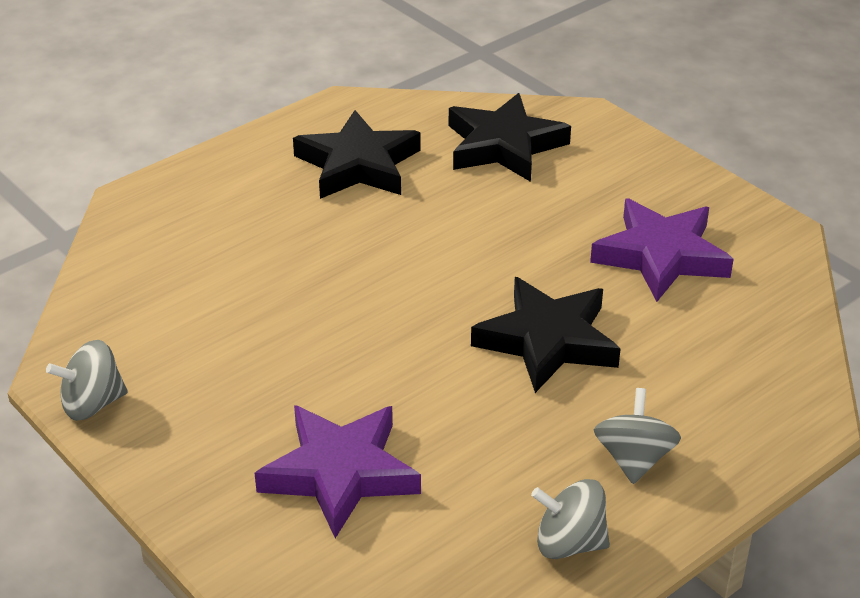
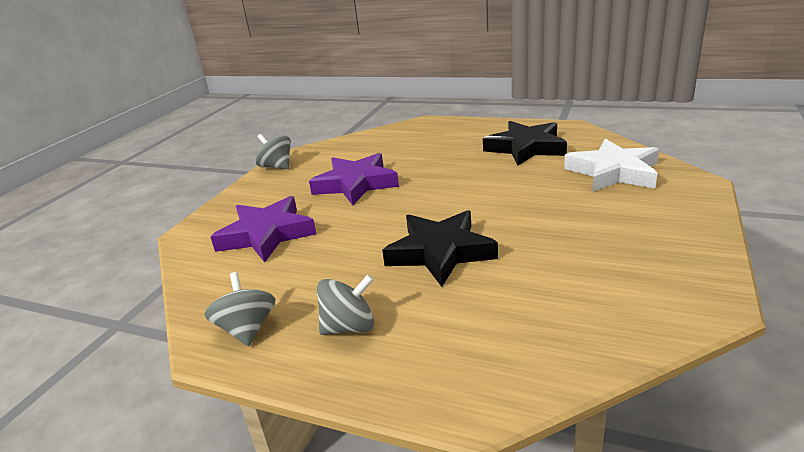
camera: 65 degrees right, 10 degrees down
(504, 146) = (613, 172): black star -> white star
(661, 256) = (588, 261): purple star -> purple star (356, 184)

